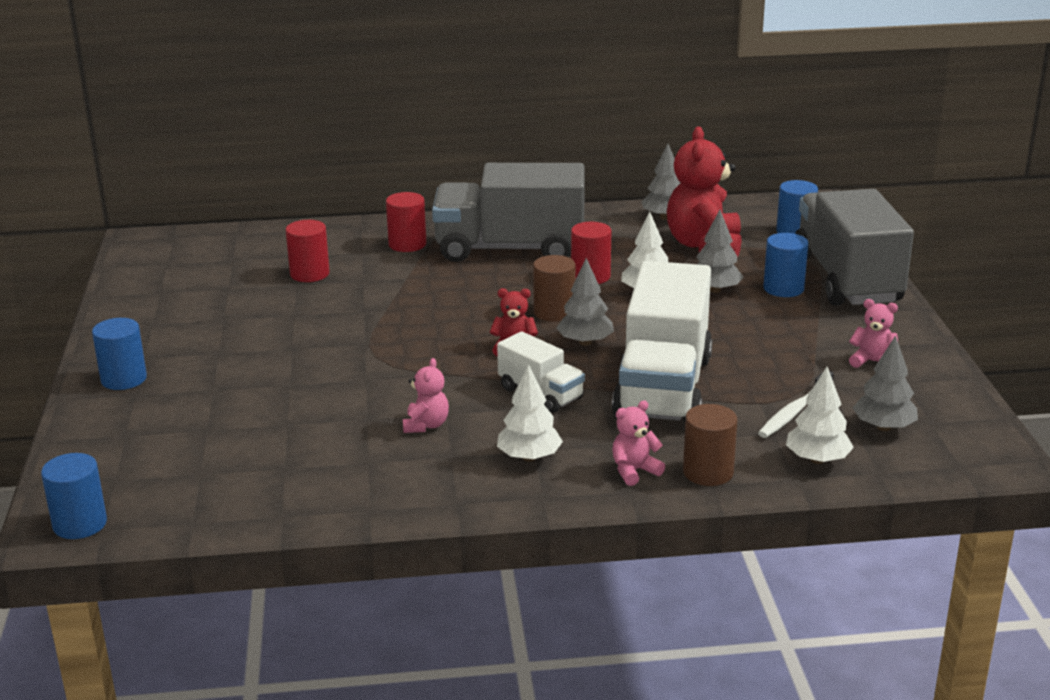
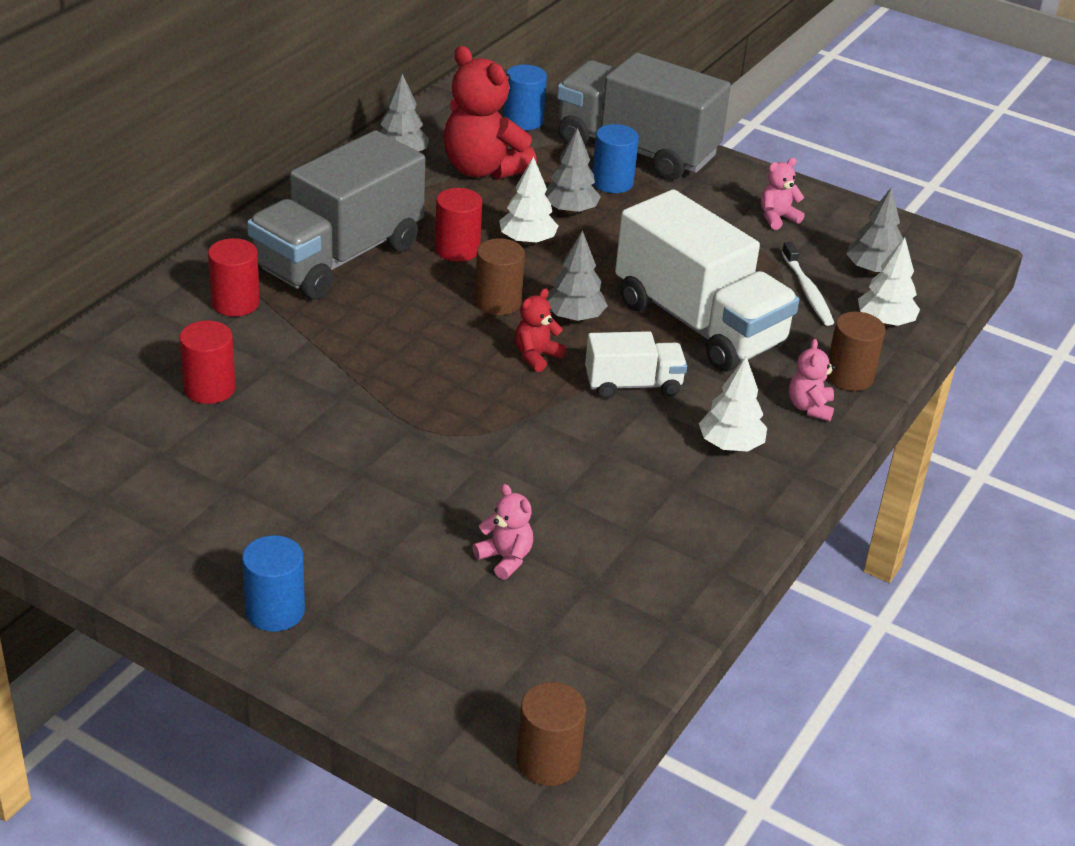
camera: 55 degrees left, 10 degrees up
(80, 524) = (548, 761): blue cylinder -> brown cylinder
(426, 425) = (612, 470): pink teddy bear -> pink teddy bear (505, 558)

